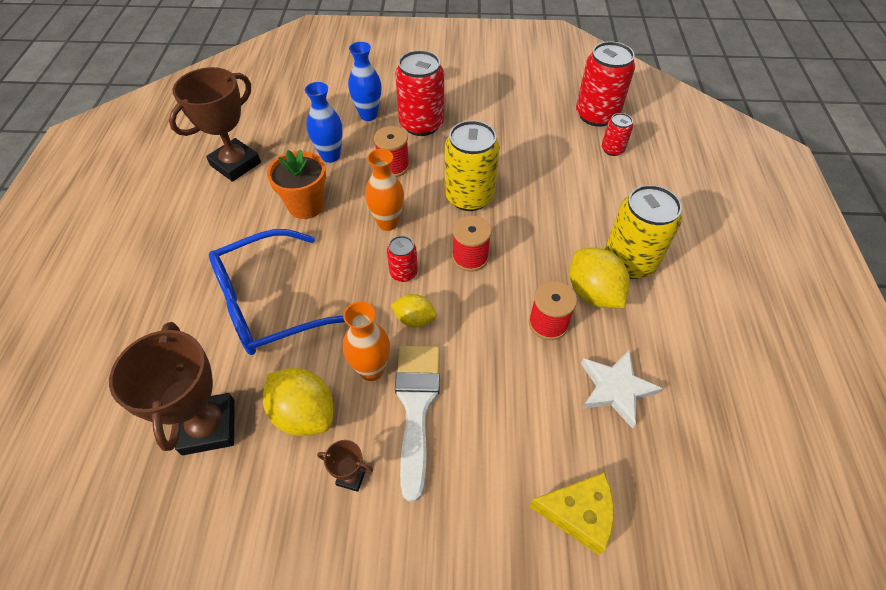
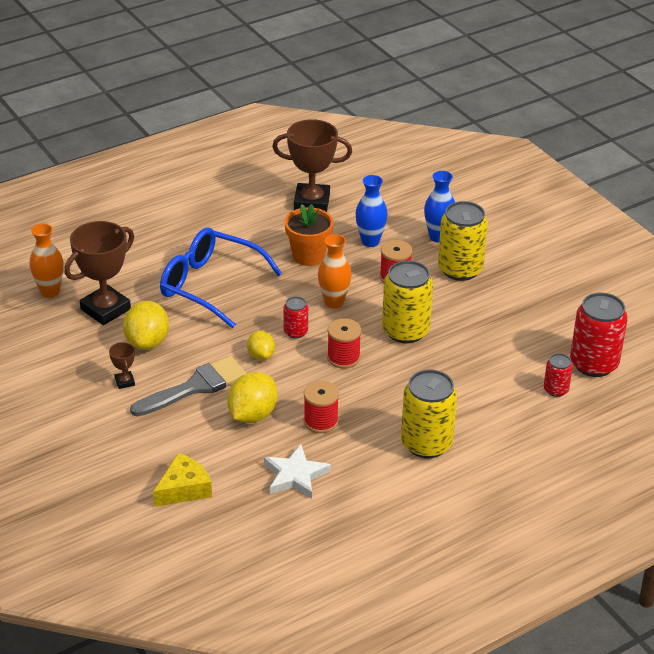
camera: 55 degrees right, 15 degrees down
(371, 370) = (203, 355): orange vase -> orange vase (50, 292)
(416, 406) = (195, 387): white brush -> grey brush
(421, 124) = (460, 269): red can -> yellow can
(578, 514) = (184, 489): yellow cheese -> yellow cheese turned 105 degrees counterclockwise
(593, 293) = (373, 434): yellow lemon -> yellow lemon (252, 415)

